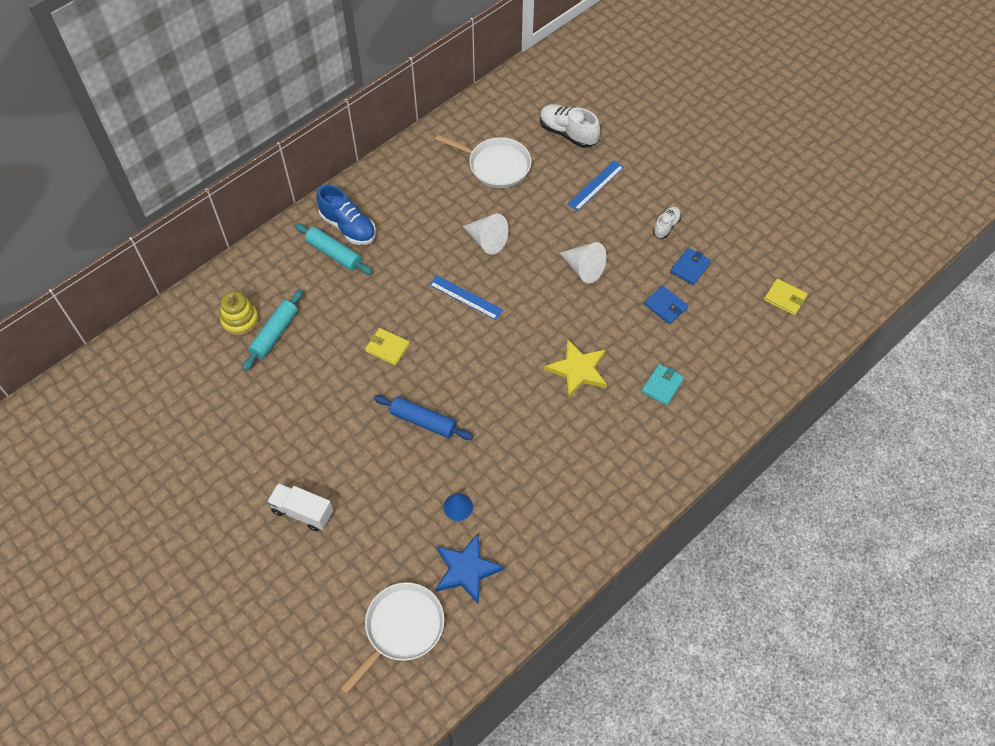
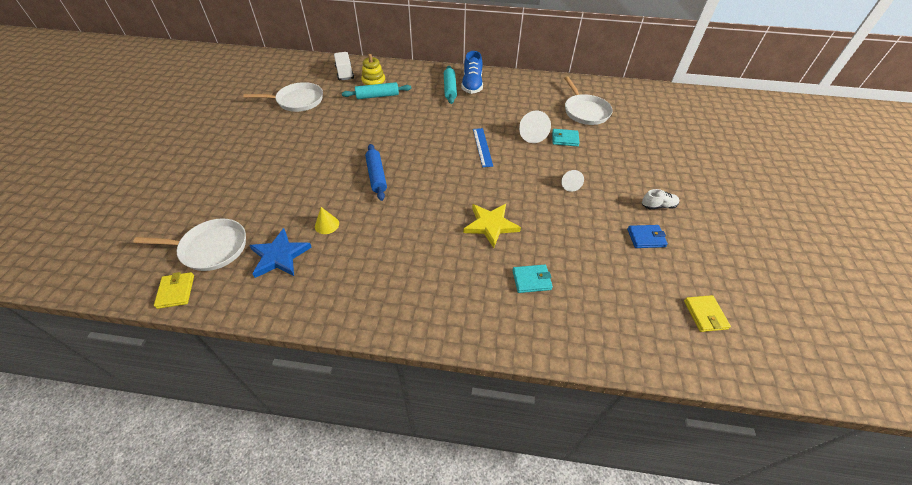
camera: 50 degrees right, 10 degrees down
(199, 423) = (297, 101): none -> white pan
(302, 512) = (270, 162): white truck -> white truck (344, 73)
(387, 348) = (412, 136): yellow wallet -> yellow wallet (176, 291)
(458, 506) = (327, 225): blue cone -> yellow cone
(520, 219) = (565, 139): none -> turquoise wallet
(567, 133) = (650, 125): white shoe -> none
(583, 268) = (569, 184): white cone -> white cone, size x0.63
(595, 185) = (635, 156): blue ruler -> none
(665, 306) = (597, 243): blue wallet -> none

